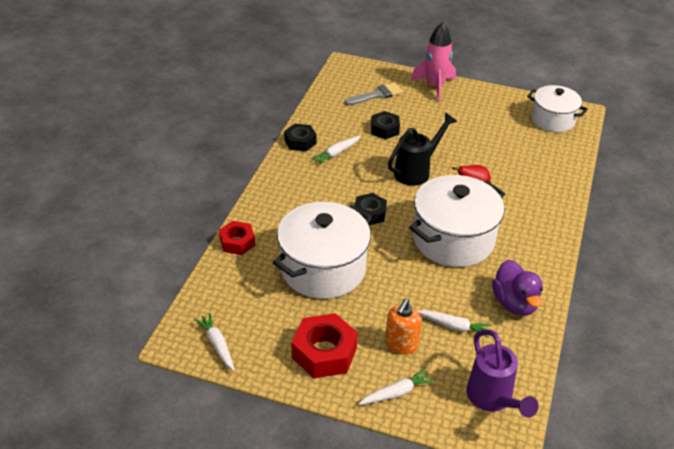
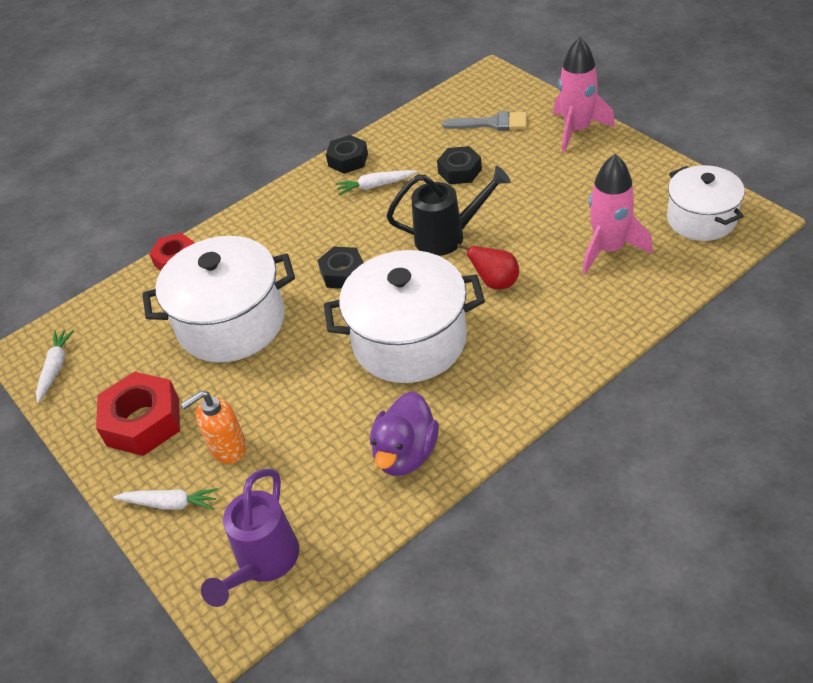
camera: 40 degrees right, 5 degrees up
(454, 326) = (306, 452): white carrot -> none
(519, 150) = (609, 249): none -> pink rocket

